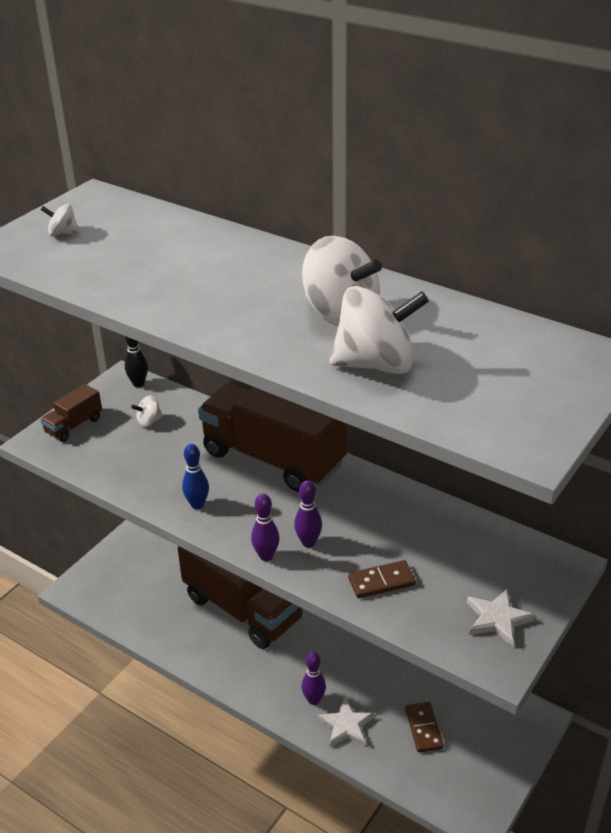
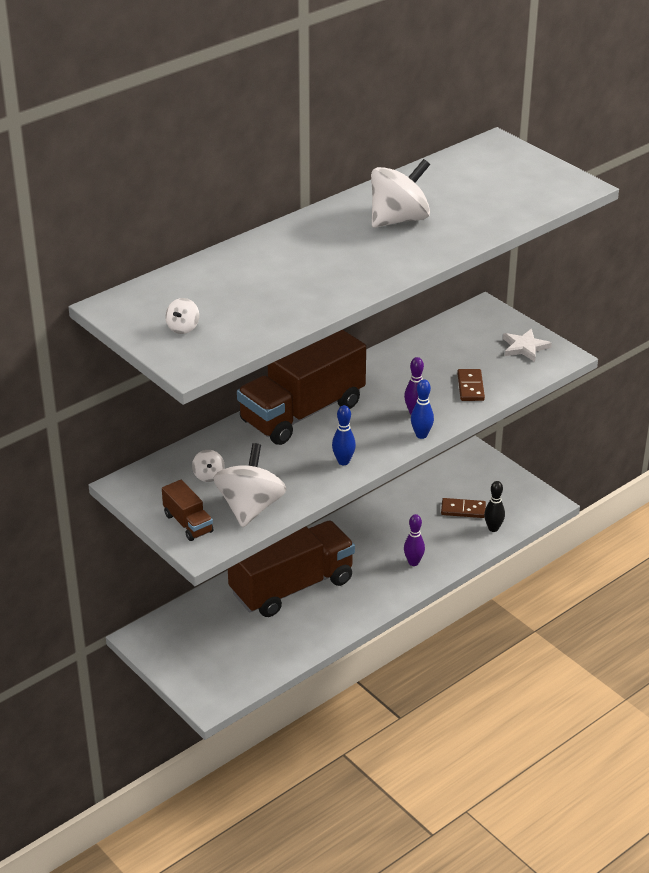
camera: 75 degrees left, 0 degrees up
(138, 384) = (141, 476): black bowling pin -> black bowling pin (493, 528)
(266, 556) = (421, 435): purple bowling pin -> blue bowling pin
(346, 726) = (446, 550): white star -> none
(376, 364) = (469, 217): white spinning top -> white spinning top (250, 508)

